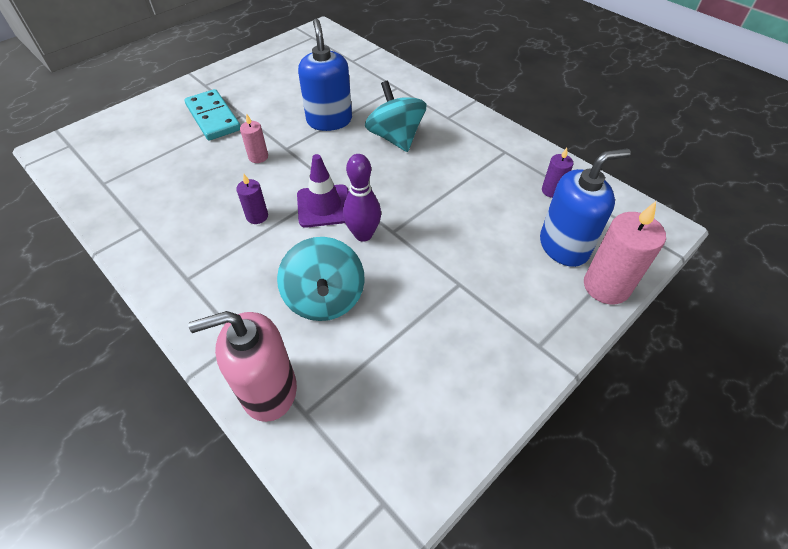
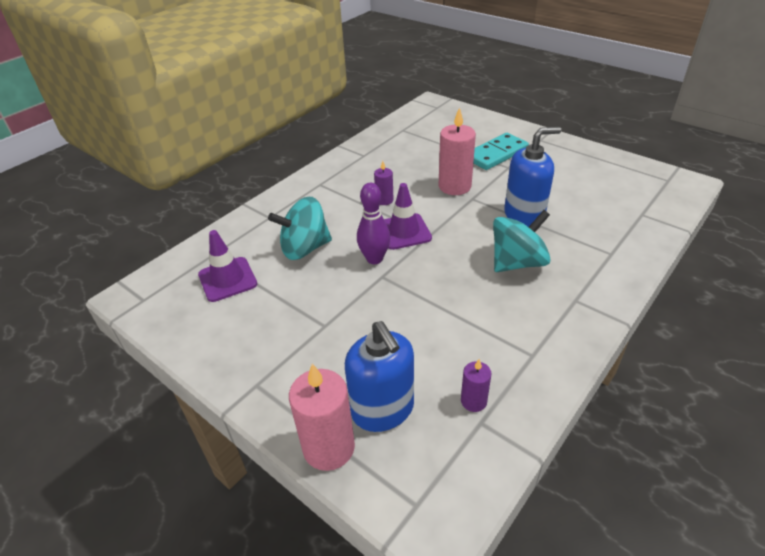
camera: 85 degrees right, 10 degrees down
(258, 157) = (454, 186): pink candle -> pink candle, size x1.88
(268, 390) = (229, 236): pink soap dispenser -> none
(364, 386) = (227, 279): none -> purple traffic cone

